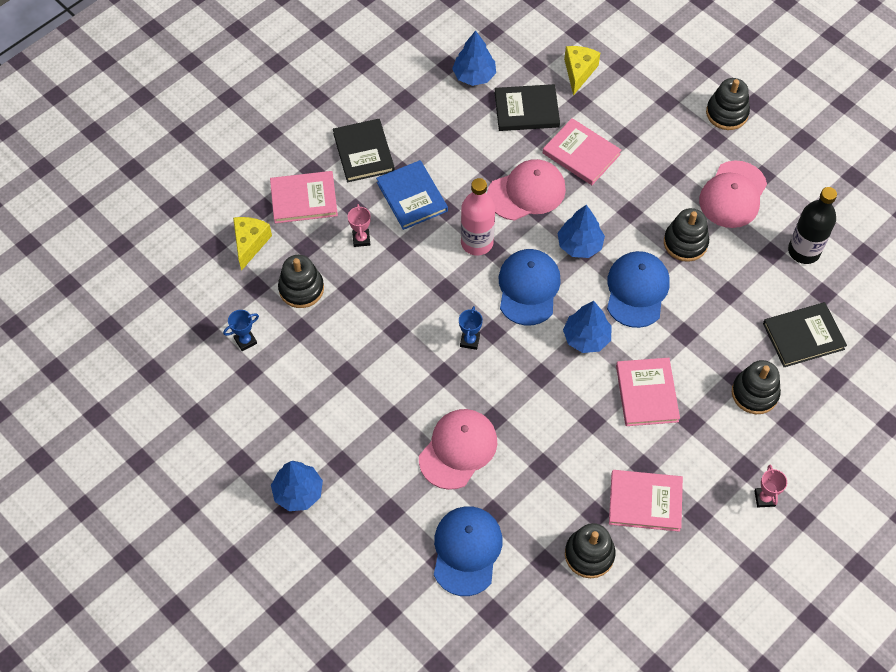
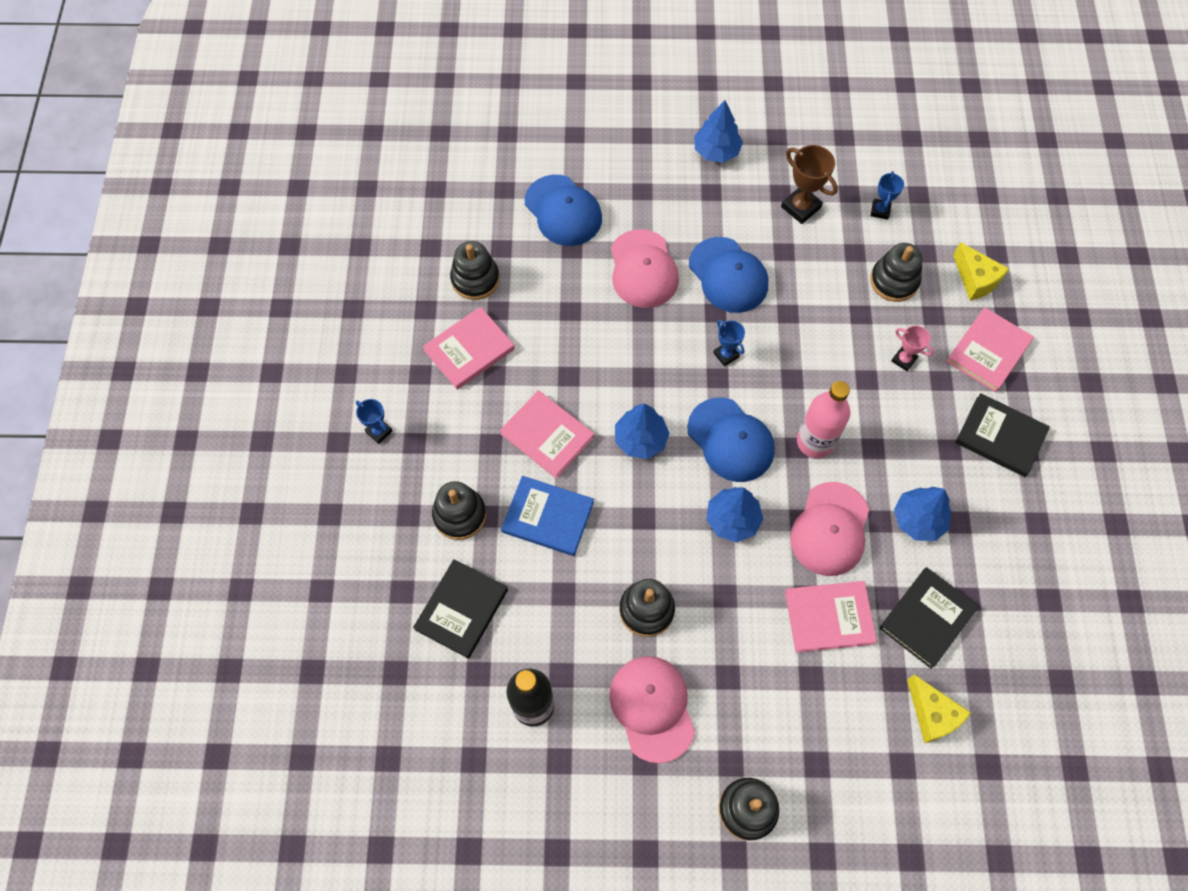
camera: 135 degrees right, 5 degrees up
(294, 393) = (800, 207): none -> brown trophy
(412, 196) = (913, 433): blue book -> blue book (548, 517)
(474, 75) = (1014, 610): blue tree -> blue tree (918, 520)
(637, 290) = (642, 521): blue cap -> blue cap (728, 275)
(764, 498) = (379, 431): pink trophy -> blue trophy

